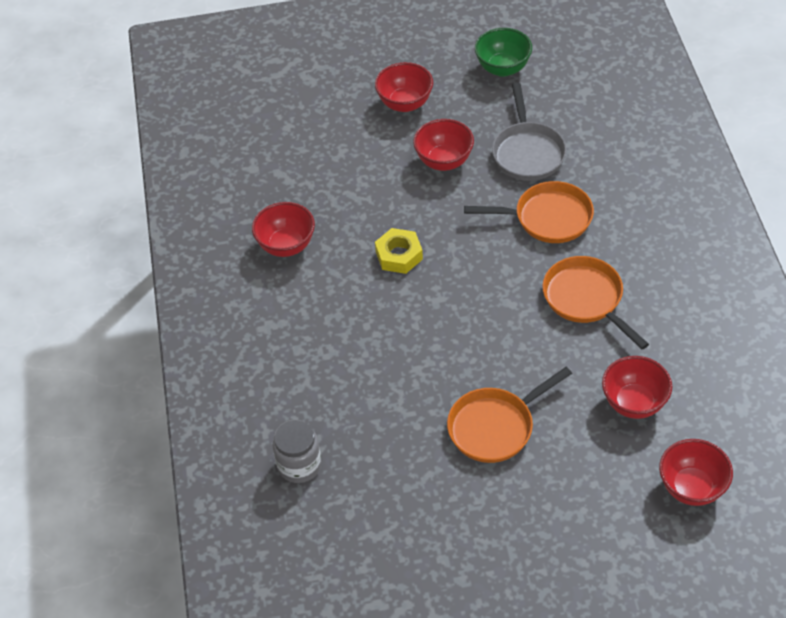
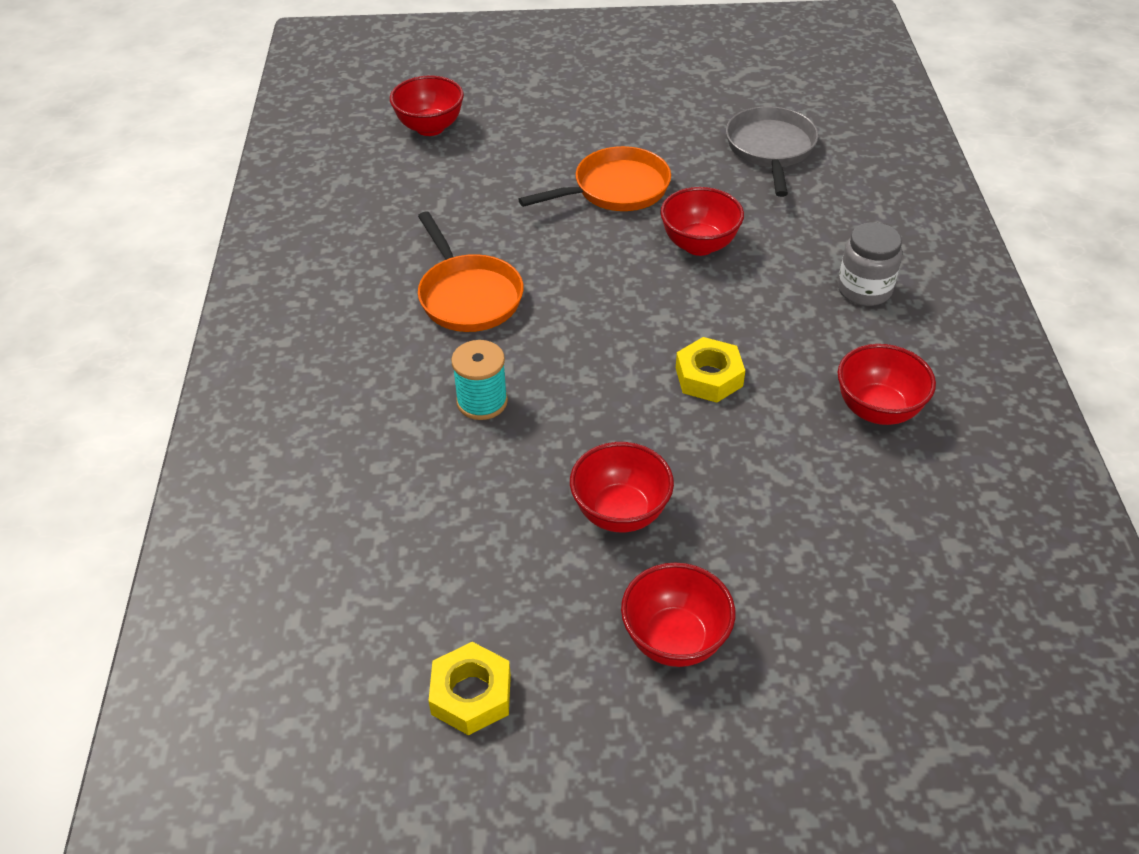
camera: 175 degrees left, 5 degrees down
(299, 465) = (836, 179): grey jar -> grey jar (864, 290)
(503, 68) = (471, 694): green bowl -> yellow nut
(527, 152) = (479, 509): grey pan -> grey pan (770, 149)
(548, 218) = (482, 401): orange pan -> turquoise spool
(634, 403) = (456, 194): red bowl -> red bowl (699, 245)

